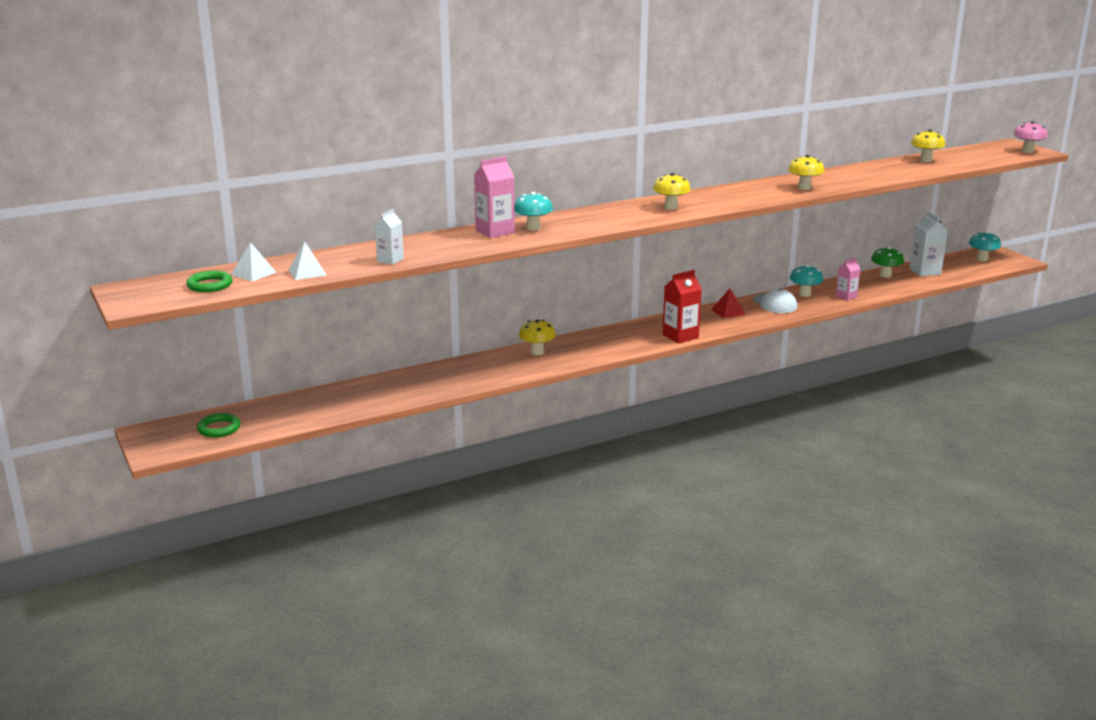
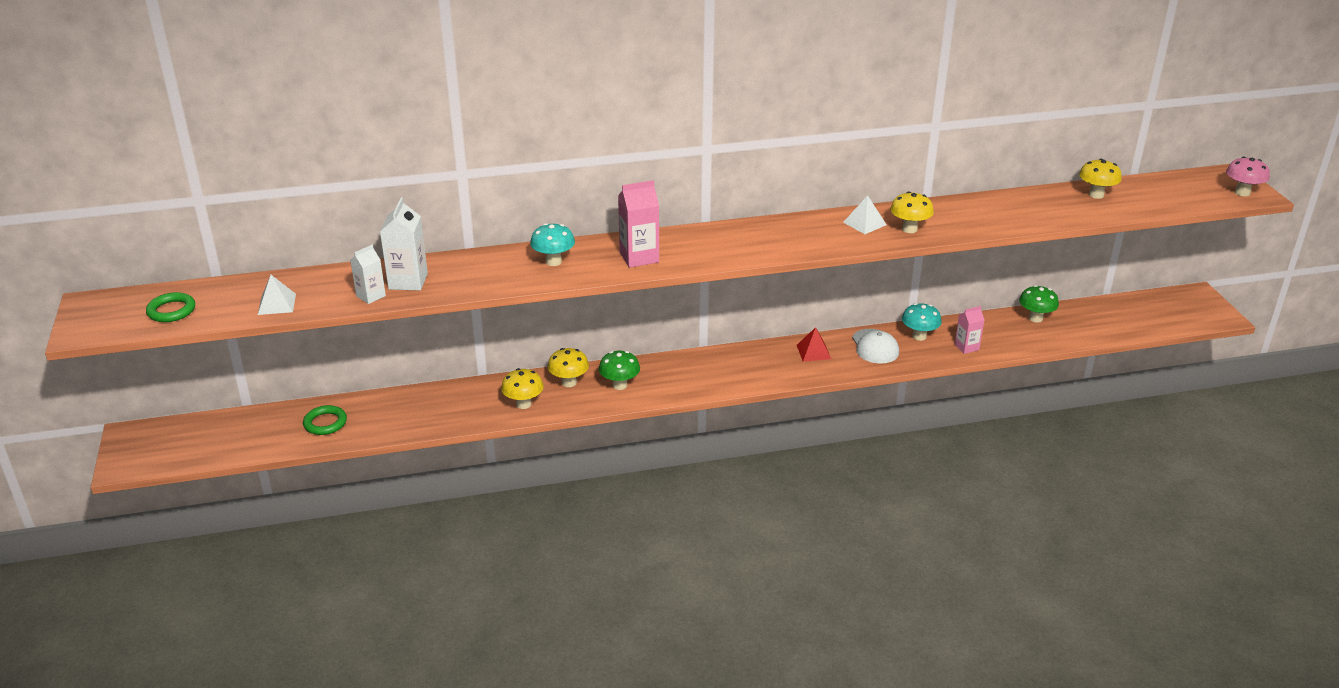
camera: 15 degrees right, 10 degrees up
(219, 428) = (197, 442): green ring -> green ring (325, 423)
(253, 273) = (224, 297): white pyramid -> white pyramid (864, 223)
(495, 232) = (509, 262): pink carton -> pink carton (639, 257)
(582, 349) = (619, 385): none -> green mushroom
(671, 207) = (729, 245): yellow mushroom -> yellow mushroom (523, 404)
(680, 336) = (737, 382): red carton -> none
(925, 271) = (1088, 319): white carton -> white carton (408, 281)
(982, 259) = (1174, 307): turquoise mushroom -> none

